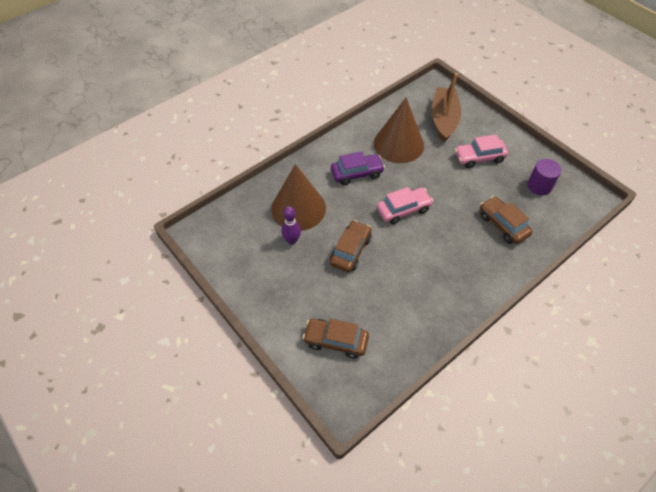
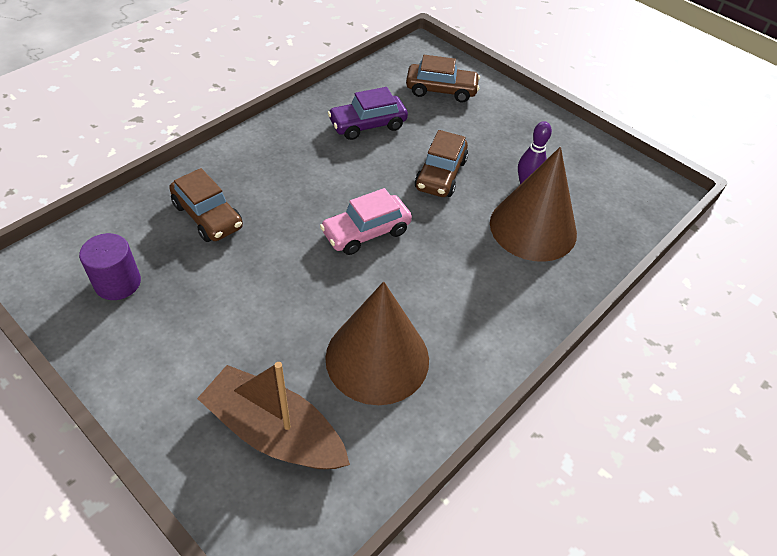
camera: 170 degrees right, 5 degrees down
(357, 173) = (451, 290): purple car -> purple car (367, 125)
(443, 119) = (275, 431): brown boat -> brown boat turned 120 degrees clockwise
(479, 157) = (215, 336): pink car -> none

